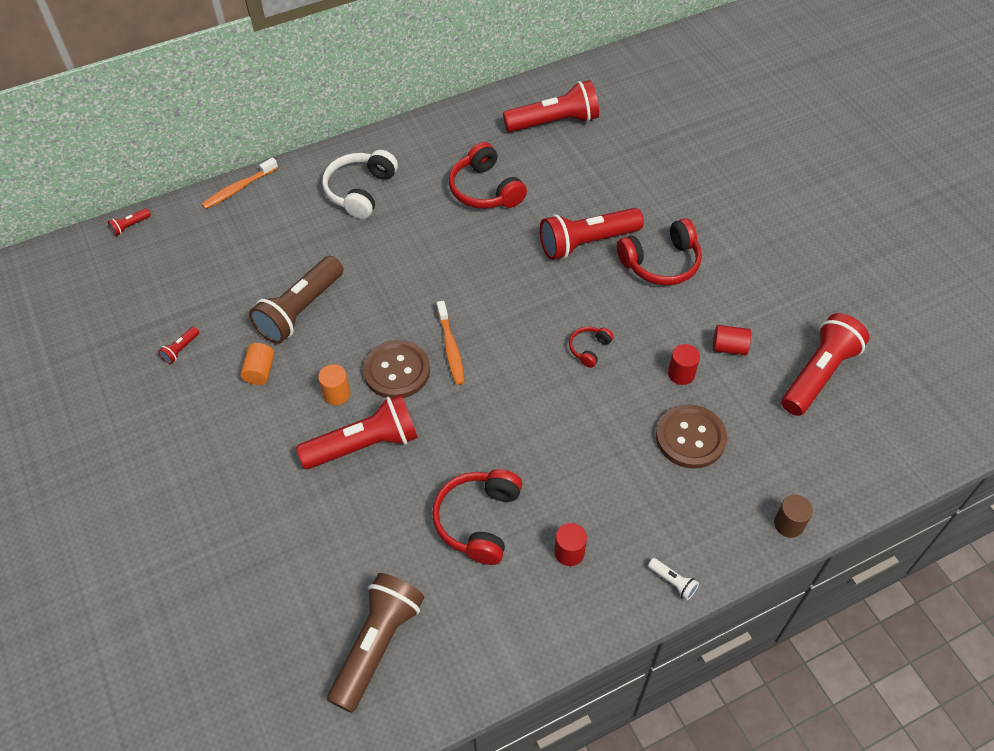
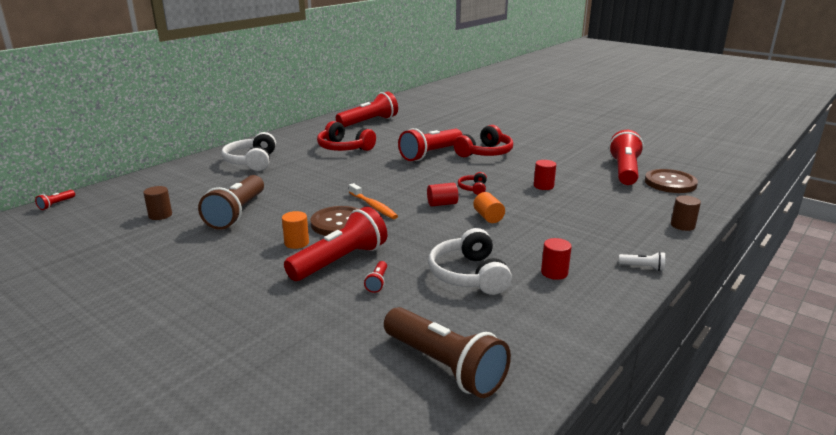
camera: 25 degrees left, 30 degrees down
(181, 349) = (135, 250): red flashlight -> red flashlight (377, 282)
(223, 286) = (160, 215): none -> brown cylinder
(238, 189) = (150, 175): orange toothbrush -> none
(260, 371) = (219, 246): orange cylinder -> orange cylinder (488, 217)
(377, 645) = (444, 366): brown flashlight -> brown flashlight turned 135 degrees clockwise
(478, 520) = (469, 275): red headphones -> white headphones
(690, 438) = (578, 207): brown button -> brown button (670, 183)
(729, 347) = (561, 172): red cylinder -> red cylinder (442, 204)

